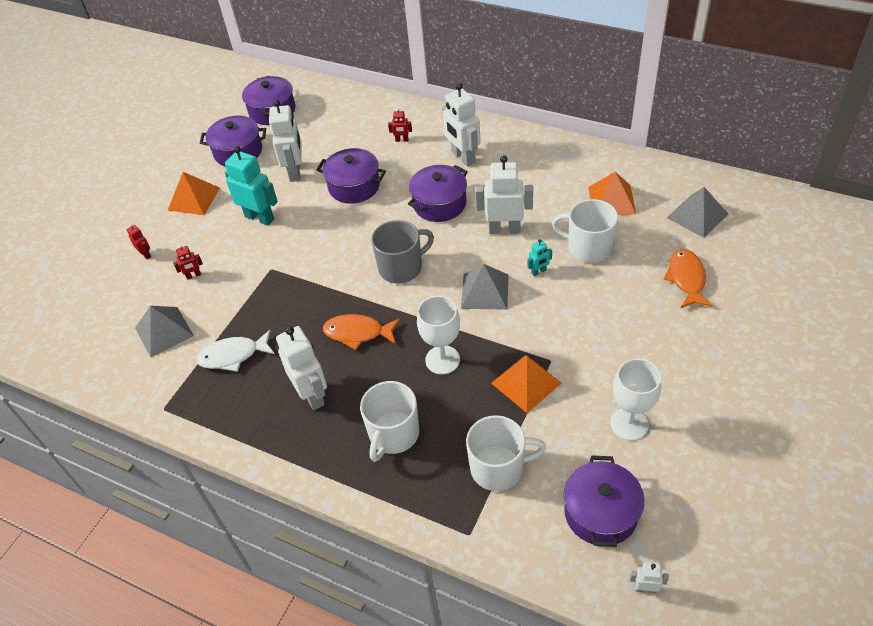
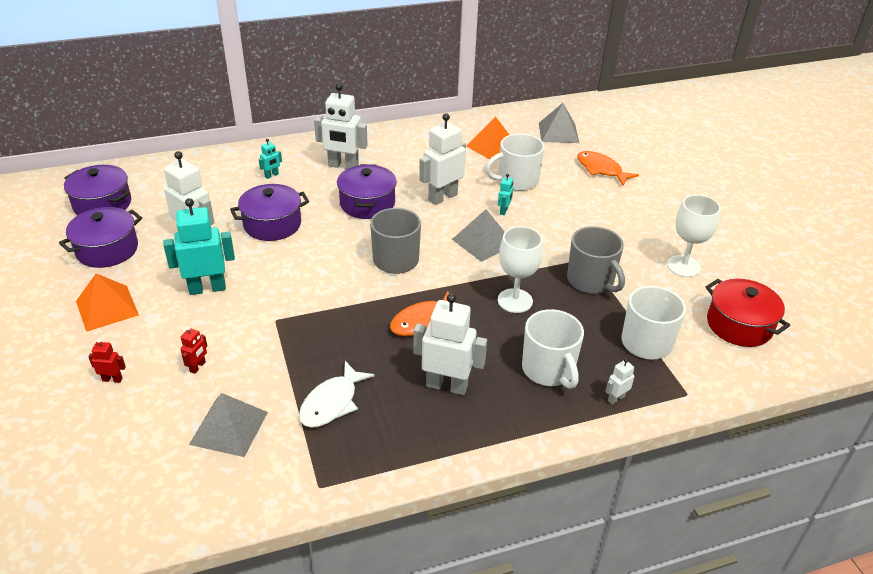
camera: 50 degrees left, 10 degrees down
(402, 140) = (272, 175): red robot -> turquoise robot
(526, 383) = (591, 281): orange pyramid -> grey mug
(601, 513) = (739, 325): purple pot -> red pot
(645, 589) = (818, 348): white robot -> white robot (616, 398)

